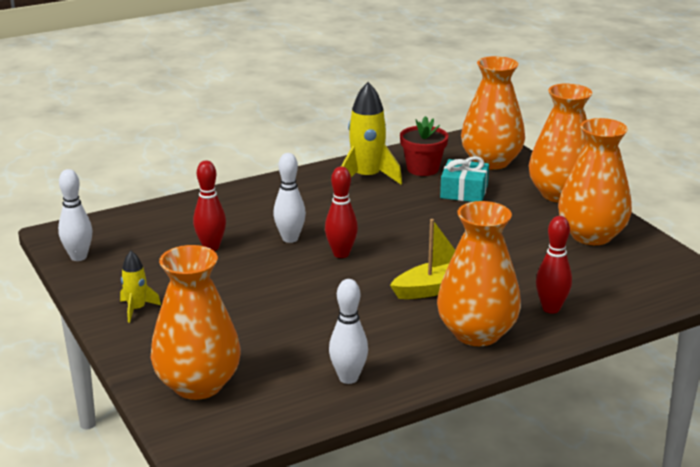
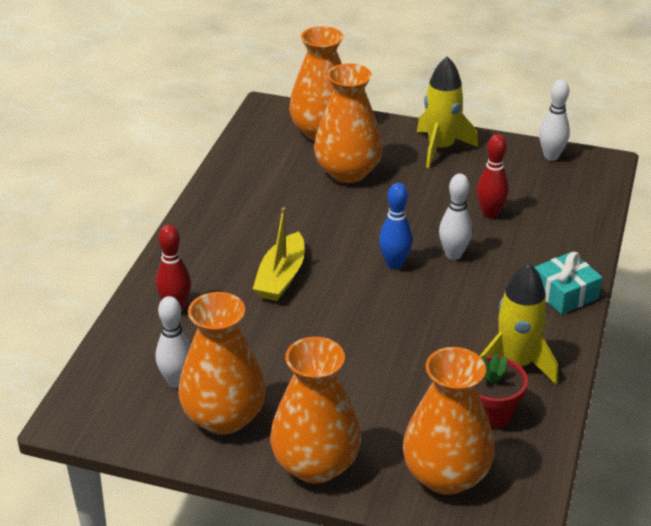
camera: 135 degrees right, 10 degrees up
(137, 309) = (441, 148): yellow rocket -> yellow rocket, size x1.85
(341, 254) = (394, 264): red bowling pin -> blue bowling pin
(348, 378) = (245, 180): white bowling pin -> white bowling pin (176, 381)
(464, 191) = (407, 404): turquoise gift -> turquoise gift (564, 293)
(476, 333) = (205, 255): orange vase -> orange vase (348, 172)

